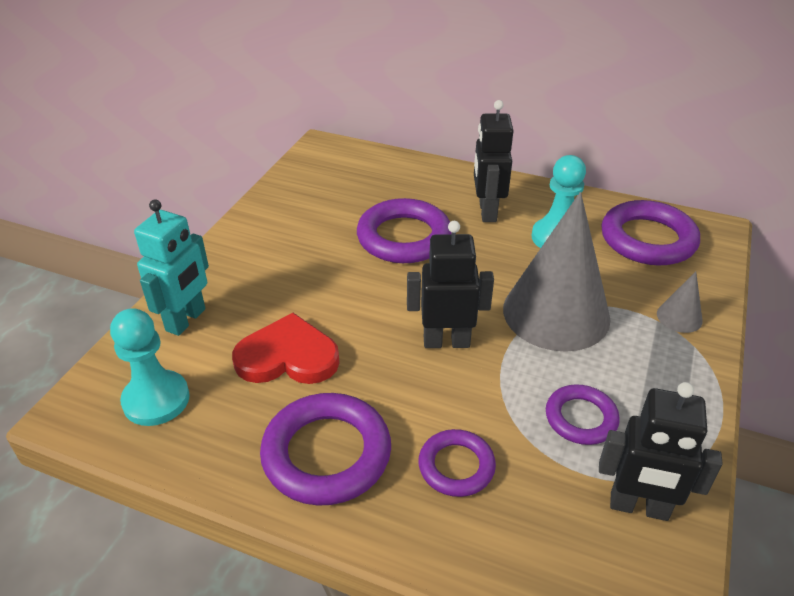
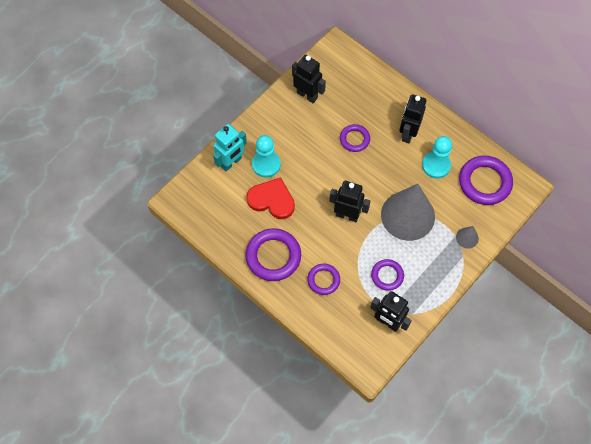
camera: 20 degrees right, 25 degrees up
(156, 400) = (210, 205): turquoise pawn -> turquoise pawn (266, 164)
(298, 204) = (307, 95): none -> black robot
(404, 237) = (354, 139): purple ring -> purple ring, size x0.58

